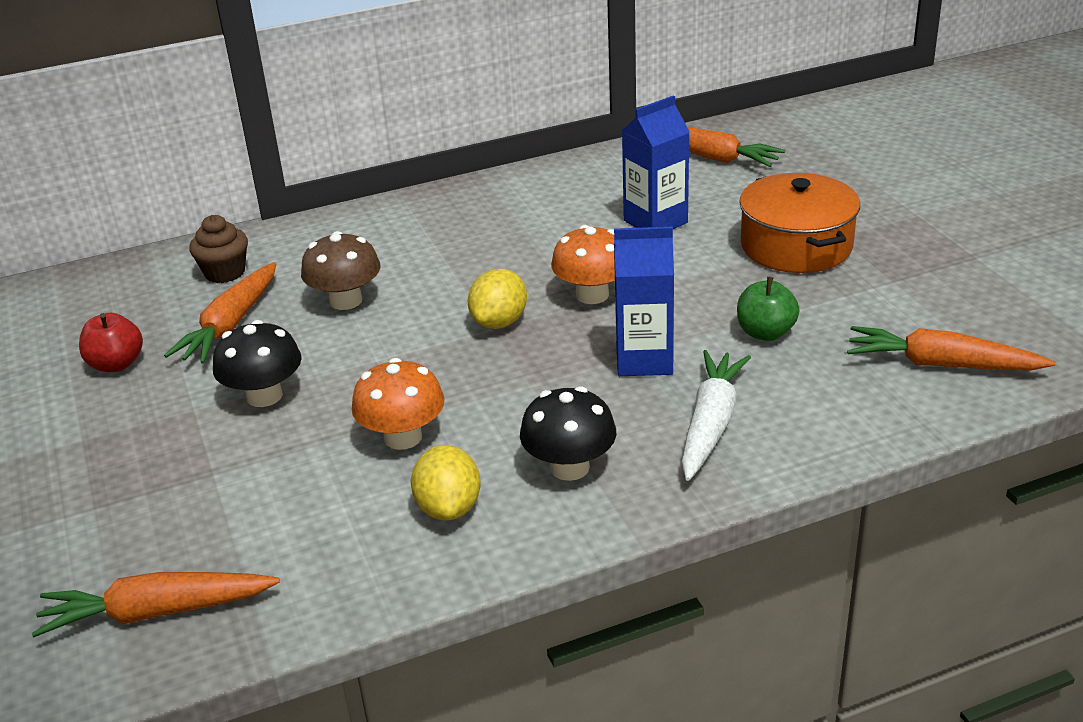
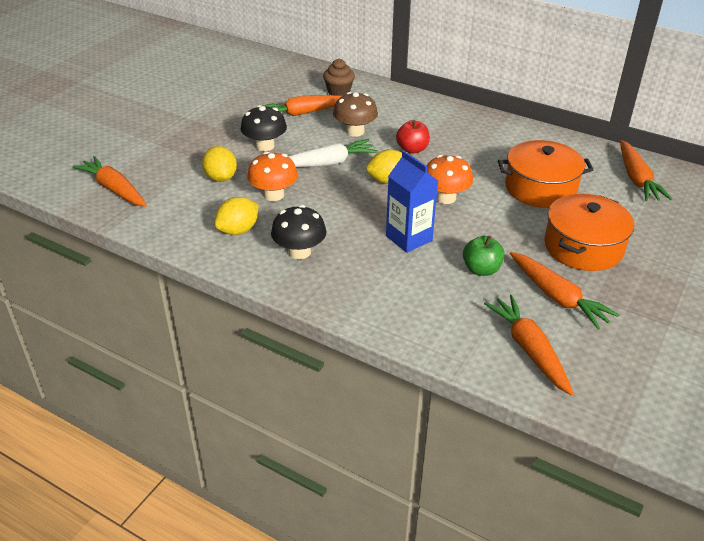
camera: 50 degrees right, 5 degrees up
(116, 364) = (248, 101): red apple -> red apple (412, 149)
(288, 473) = (221, 178): none -> yellow lemon
(655, 222) = (540, 188): blue carton -> orange pot
(711, 424) = (379, 282): white carrot -> white carrot (327, 163)
(867, 303) = (557, 297): none -> orange carrot

